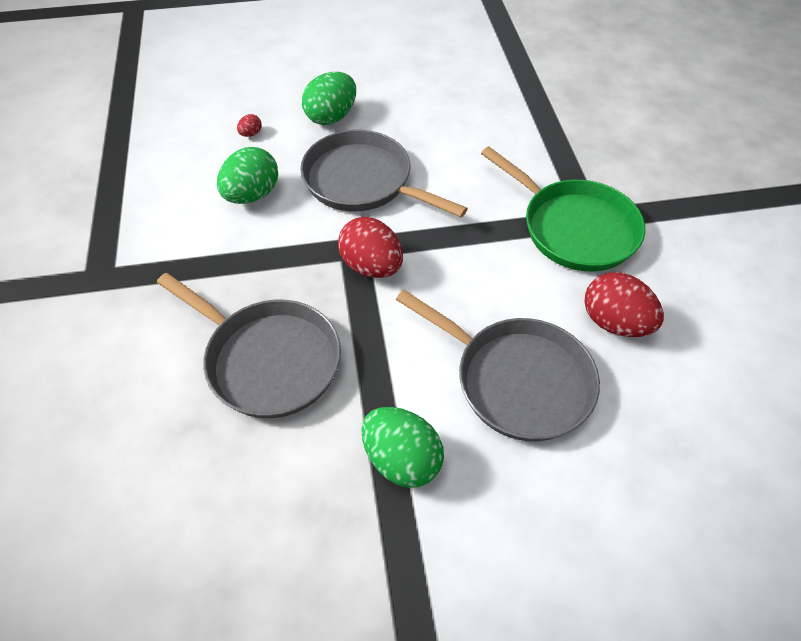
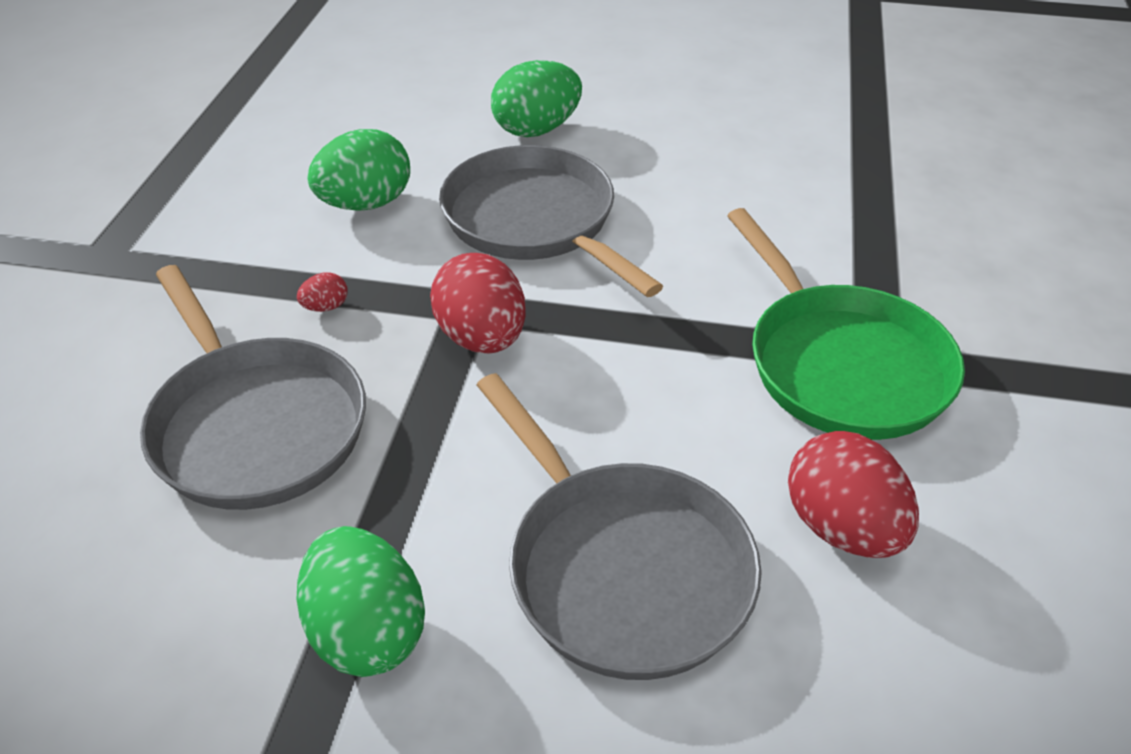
camera: 20 degrees right, 10 degrees down
(251, 134) = (410, 128): red egg -> red egg (325, 307)

